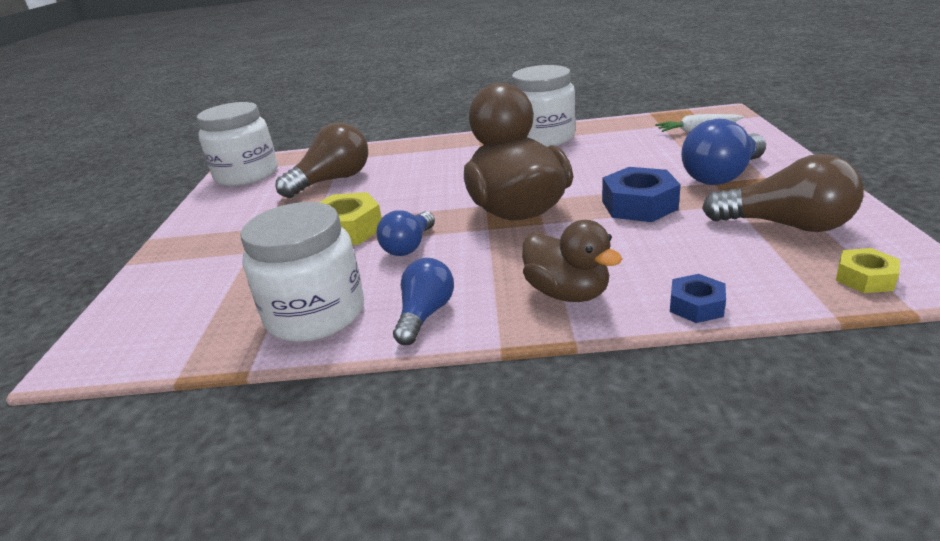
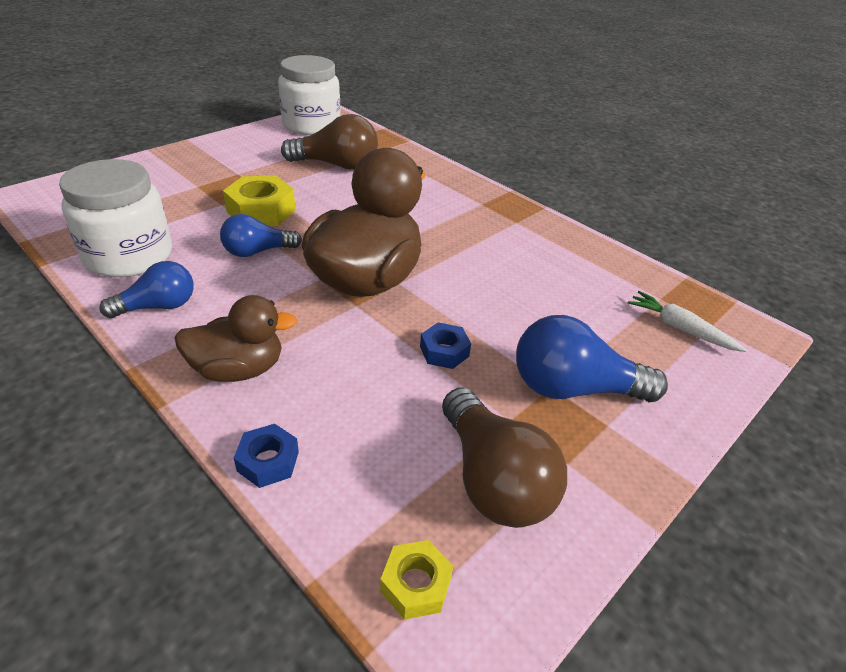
camera: 40 degrees right, 10 degrees up
(543, 138) = (535, 233): white jar -> none
(567, 293) = (238, 369): brown duck -> brown duck turned 105 degrees counterclockwise
(639, 205) = (444, 351): blue nut -> blue nut, size x0.58

